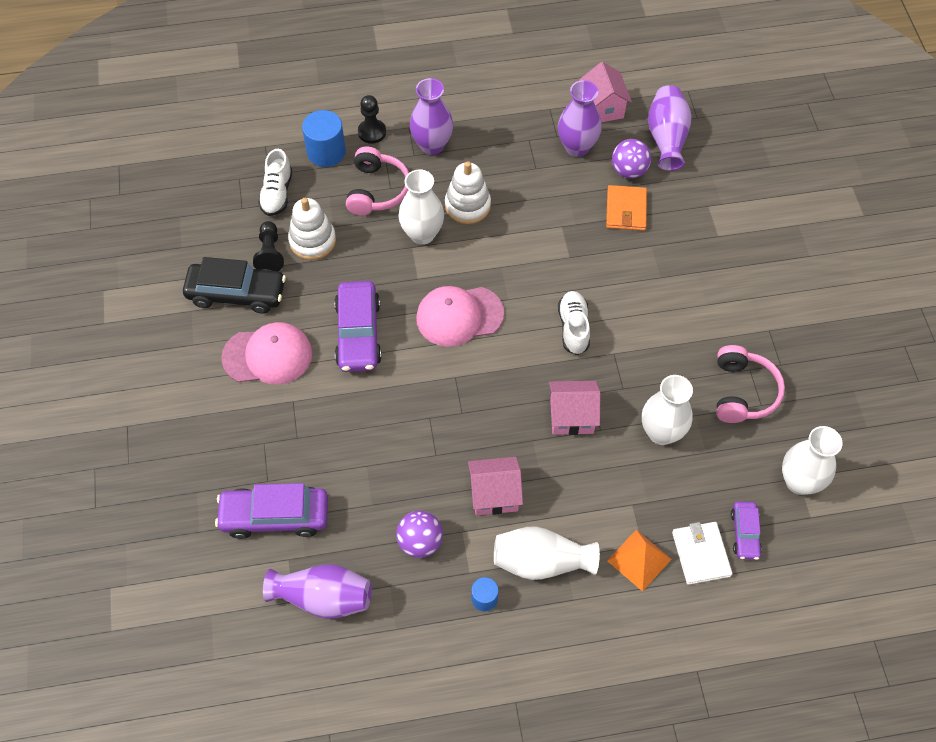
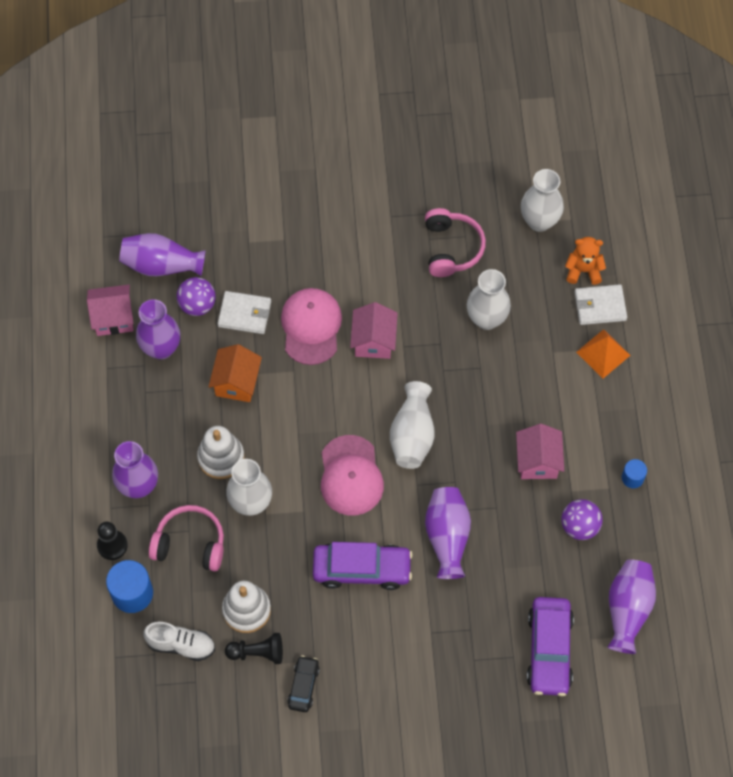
camera: 85 degrees left, 5 degrees up
(236, 294) = (303, 686): black car -> black car, size x0.55
(268, 355) = (379, 655): pink cap -> pink cap (311, 327)
(398, 409) = (447, 537): none -> purple vase
(541, 562) = (601, 430): white vase -> white vase (412, 435)
(549, 210) = (236, 382): none -> orange house
(571, 416) = (465, 389): pink house -> pink house (373, 341)
(573, 328) = (373, 377): white shoe -> none
(626, 210) = (244, 314): orange wallet -> white wallet
(743, 392) = (451, 248): pink headphones -> pink headphones turned 75 degrees clockwise
(744, 533) = (583, 270): purple car -> orange teddy bear

